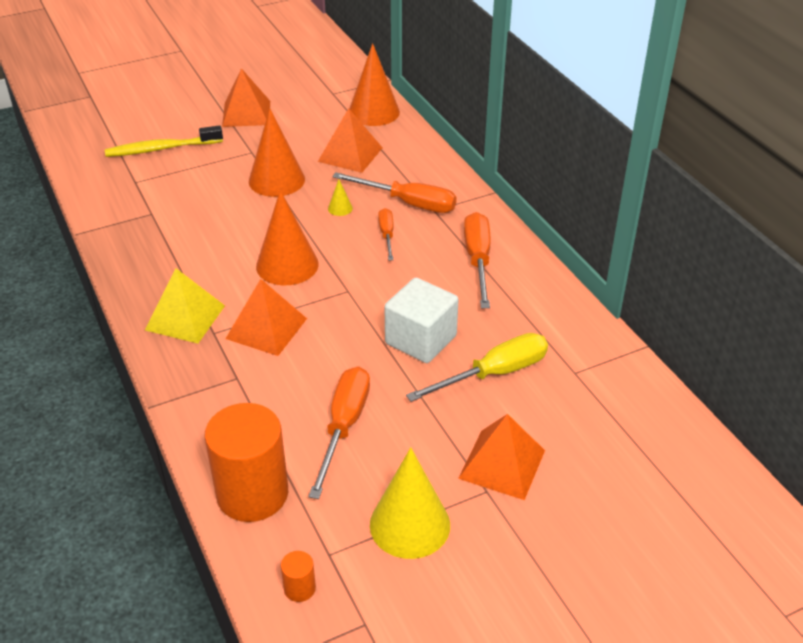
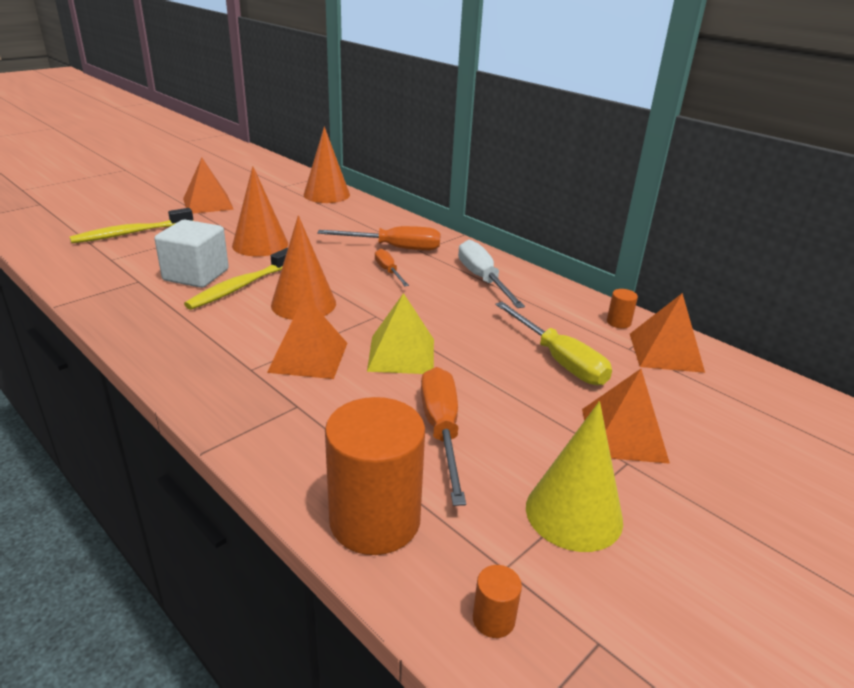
camera: 20 degrees left, 10 degrees down
(185, 317) = (212, 360): yellow pyramid -> yellow pyramid (401, 354)
(238, 234) = (240, 286): none -> yellow toothbrush
(340, 208) = (333, 258): yellow cone -> none
(350, 154) = (321, 222): orange pyramid -> orange pyramid (665, 352)
(421, 340) = (471, 344): white cube -> white cube (196, 275)
(478, 260) = (483, 279): orange screwdriver -> white screwdriver
(494, 374) = (559, 360): yellow screwdriver -> yellow screwdriver turned 105 degrees clockwise
(586, 339) = (618, 322): none -> orange cylinder

